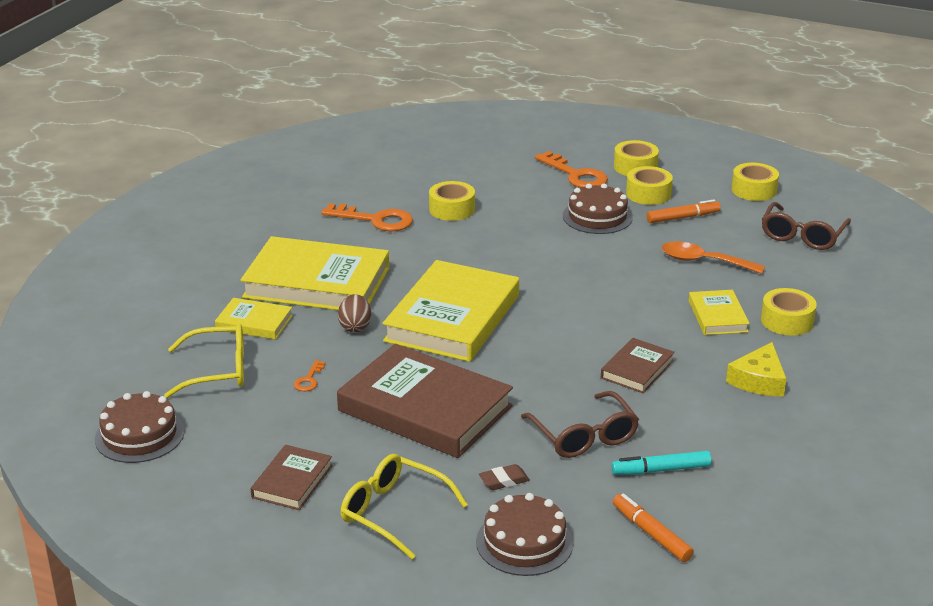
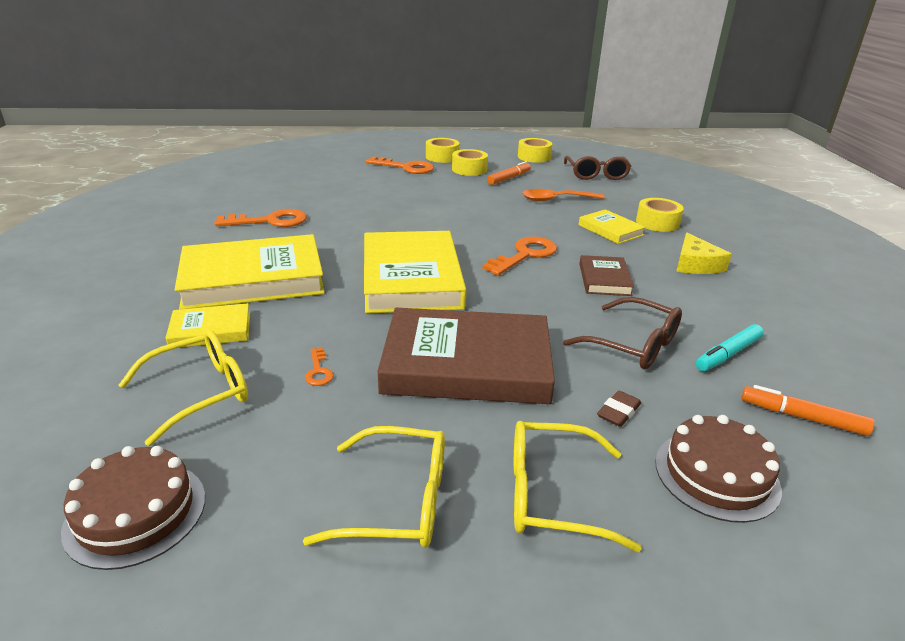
camera: 30 degrees left, 0 degrees up
(292, 481) = (398, 501): brown book -> yellow glasses
(355, 327) = (325, 307): brown egg -> none
(452, 209) = (331, 202): yellow tape -> none
(587, 322) = (525, 255): none -> orange key
(597, 216) = (449, 188): brown cake -> none

